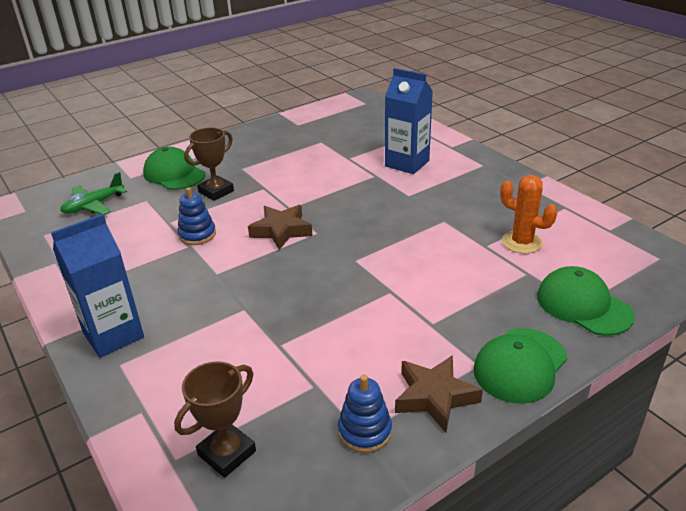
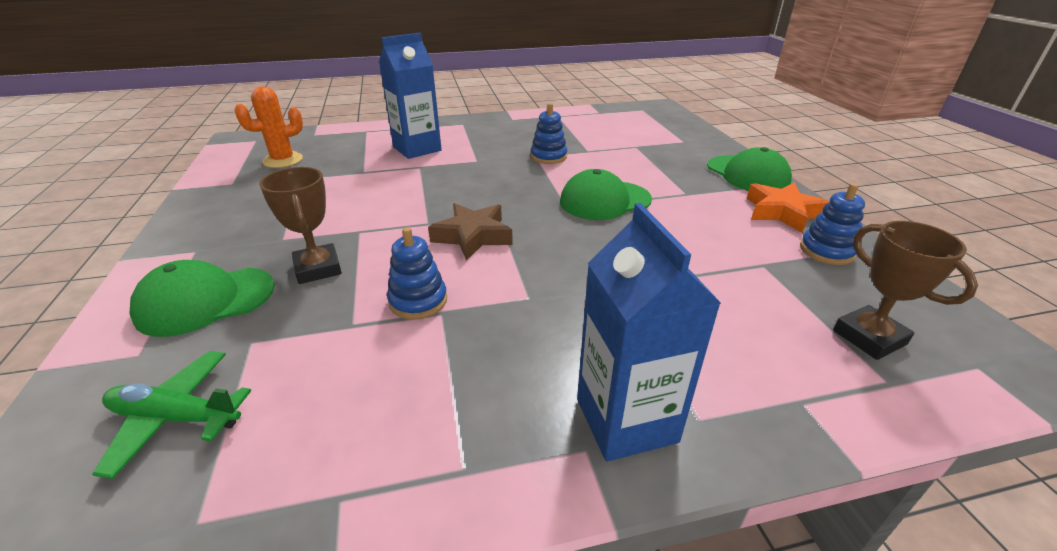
camera: 70 degrees left, 0 degrees up
(94, 205) = (176, 418): green plane -> green plane turned 120 degrees clockwise
(434, 397) = (782, 212): brown star -> orange star
(449, 227) = (548, 157): none -> blue stacking toy
(522, 242) = (593, 138): orange cactus -> orange cactus (283, 160)
(583, 305) = (684, 140): green cap -> green cap (605, 201)

